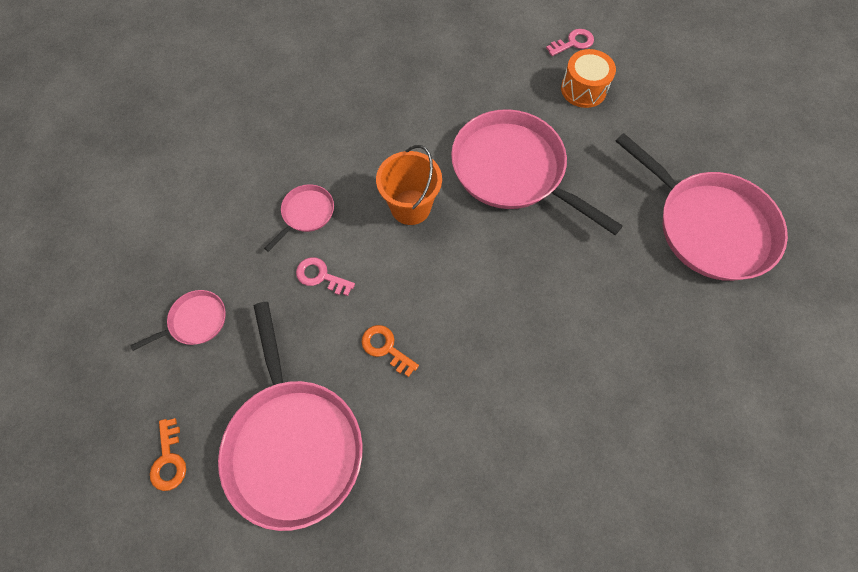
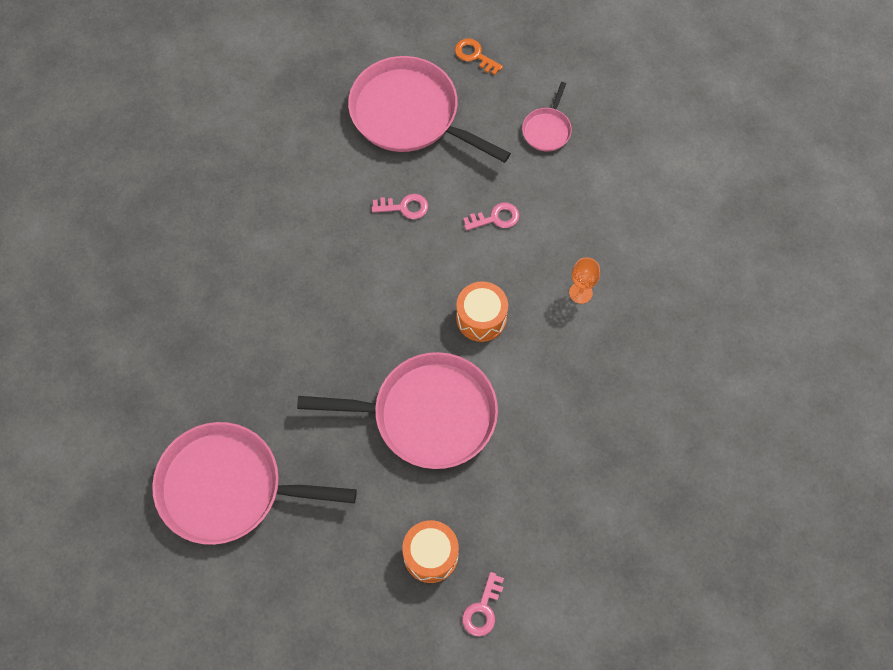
camera: 140 degrees right, 0 degrees up
(306, 213) = (554, 252): pink pan -> none
(319, 170) = (580, 293): none -> orange goblet
(386, 348) = (404, 207): orange key -> pink key
(410, 207) = (481, 318): orange bucket -> orange drum

